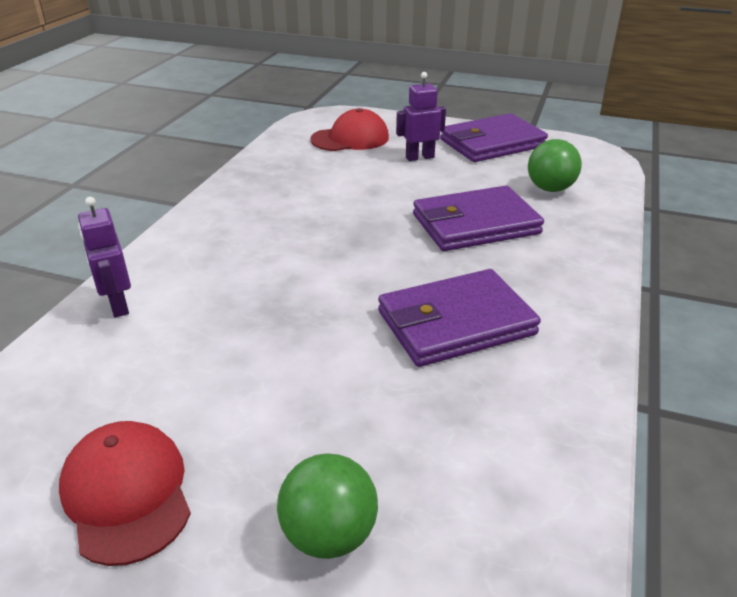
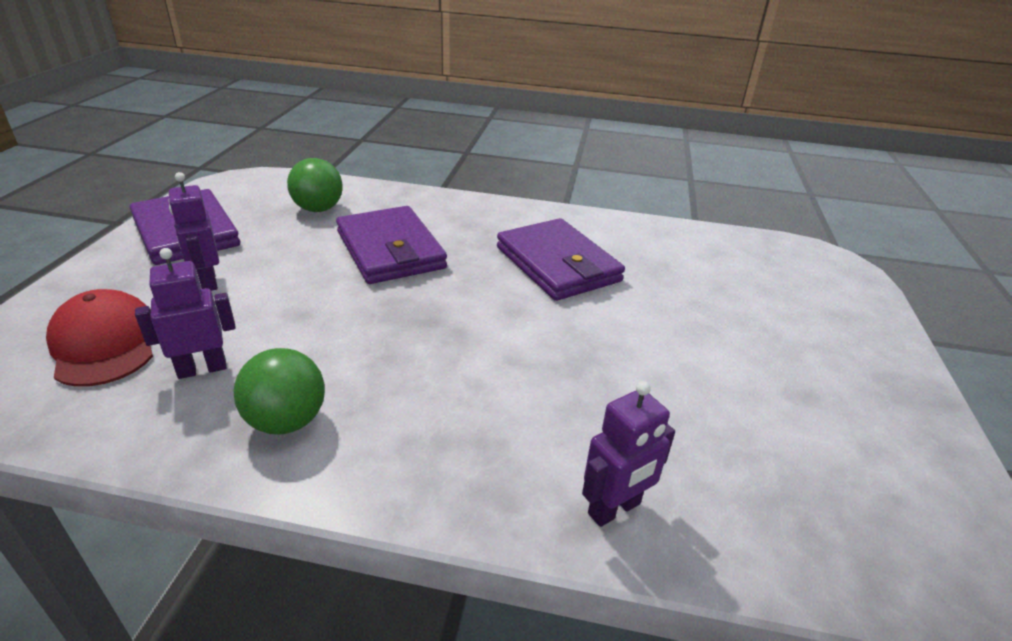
camera: 100 degrees left, 0 degrees up
(127, 494) = (845, 414): red cap -> none
(318, 166) = (202, 369): none -> purple robot
(329, 535) = (795, 312): green ball -> green ball (287, 421)

